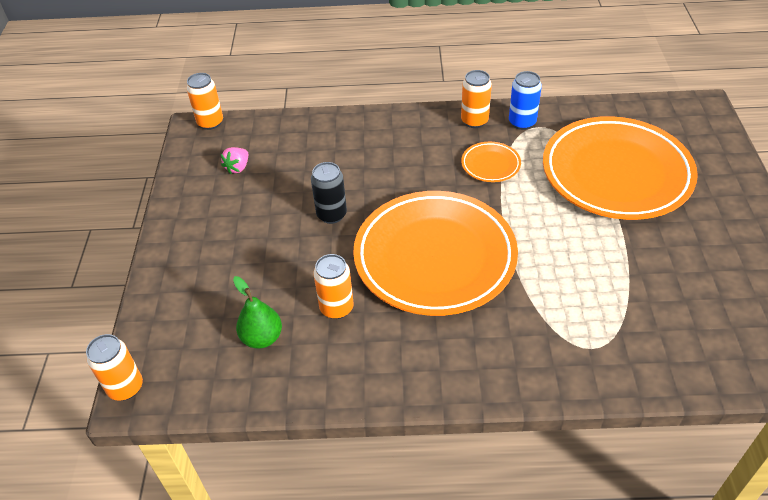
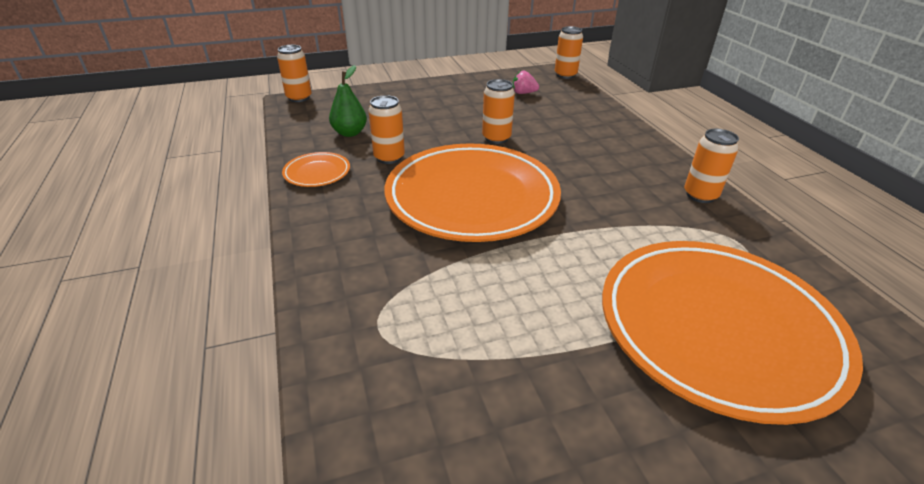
camera: 70 degrees right, 10 degrees down
(331, 214) = (496, 138): black can -> orange can
(490, 164) = (636, 215): orange plate -> orange plate (317, 173)
(522, 122) = (735, 230): blue can -> none

